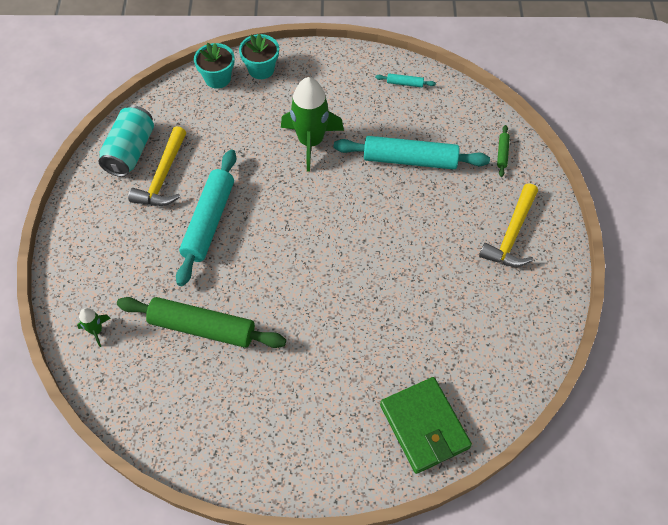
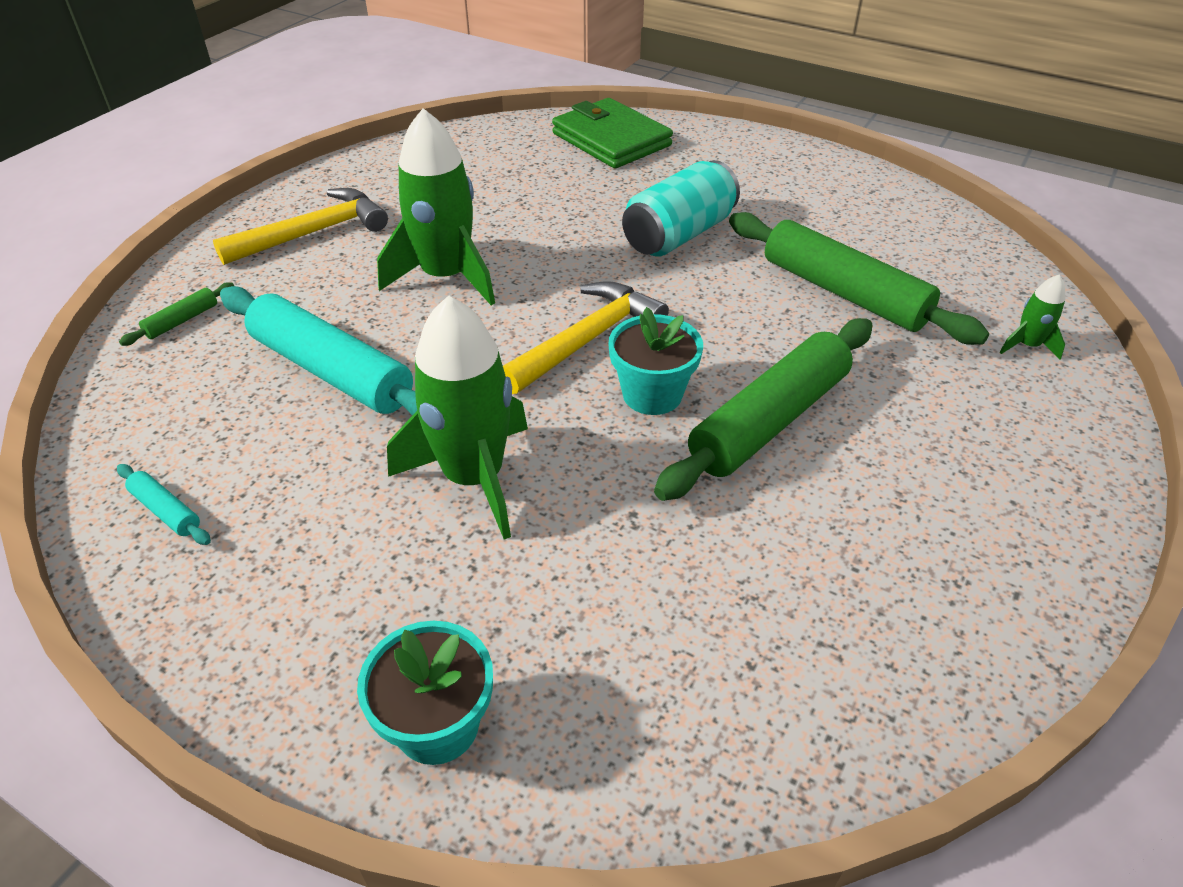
camera: 150 degrees left, 15 degrees down
(130, 151) = (903, 641): turquoise can -> turquoise can (678, 235)
(163, 177) = (836, 542): yellow hammer -> yellow hammer (587, 340)
(209, 221) = (769, 420): turquoise rolling pin -> green rolling pin
(217, 78) = (574, 758): turquoise flower pot -> turquoise flower pot (652, 394)
(413, 237) = (446, 277): none -> green rocket
(424, 426) = (611, 140): green wallet -> green wallet turned 45 degrees counterclockwise

